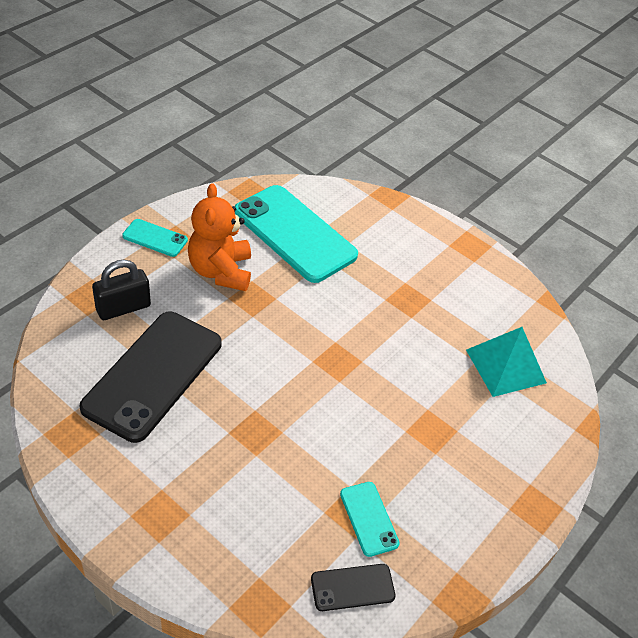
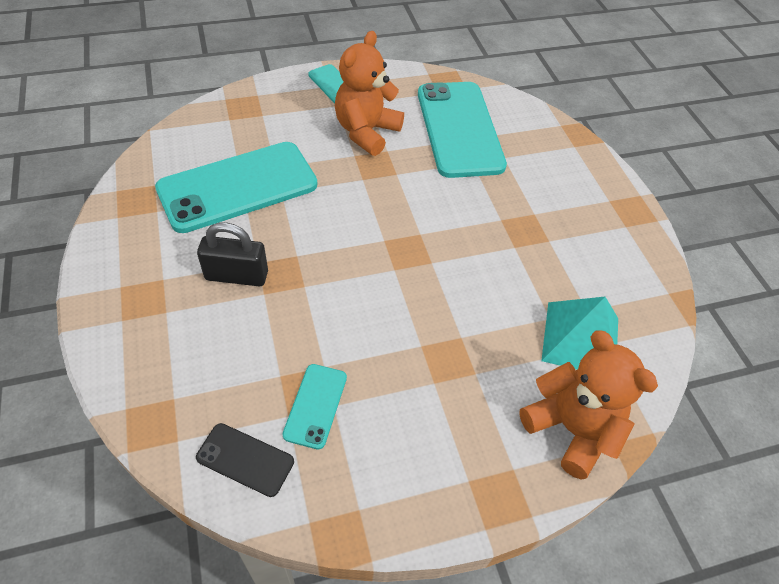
camera: 35 degrees right, 5 degrees up
(123, 308) = (261, 126): black padlock -> black padlock (236, 275)
(153, 375) = (238, 187): black phone -> turquoise phone
(544, 434) = (571, 428): none -> orange teddy bear

